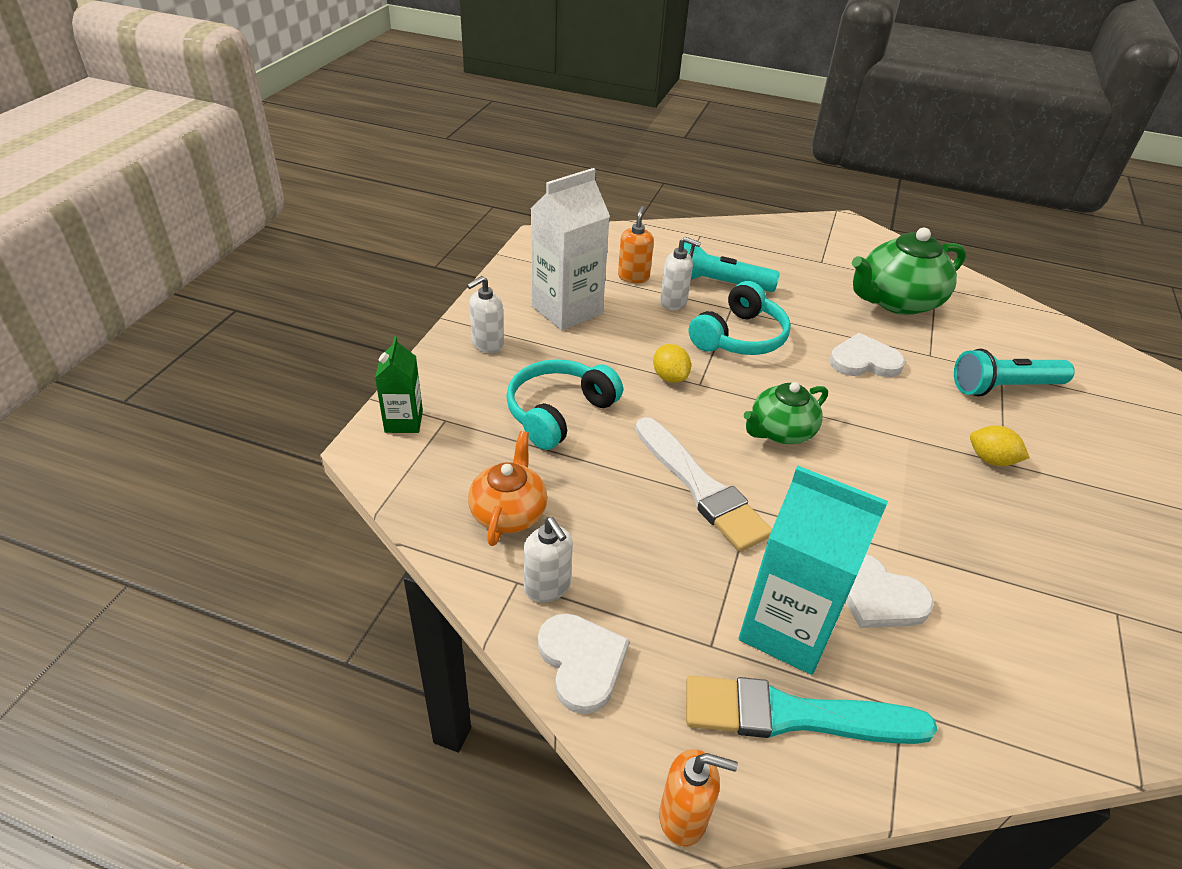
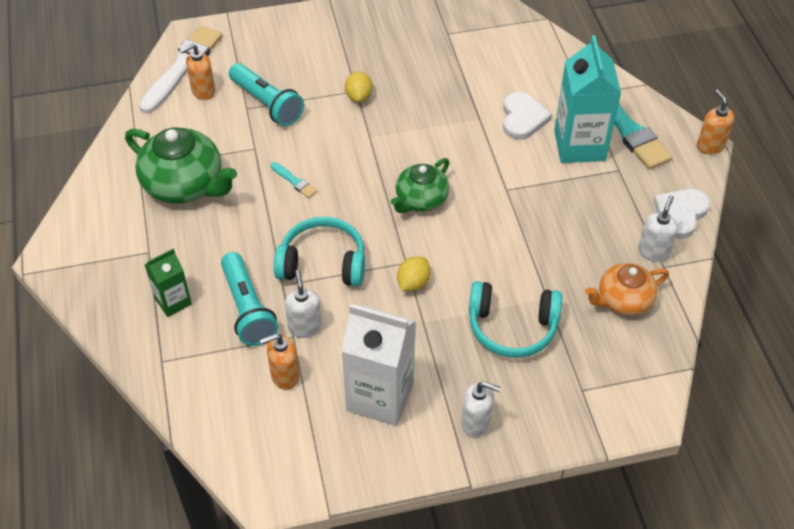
camera: 120 degrees left, 10 degrees up
(404, 421) = (607, 414): green carton -> green carton (173, 301)
(700, 487) = (512, 219): white brush -> white brush (182, 67)
(780, 431) = (421, 200): green teapot -> green teapot turned 105 degrees clockwise
(864, 361) = (294, 181): white heart -> turquoise brush
(1042, 354) = (203, 91): none -> orange soap dispenser

